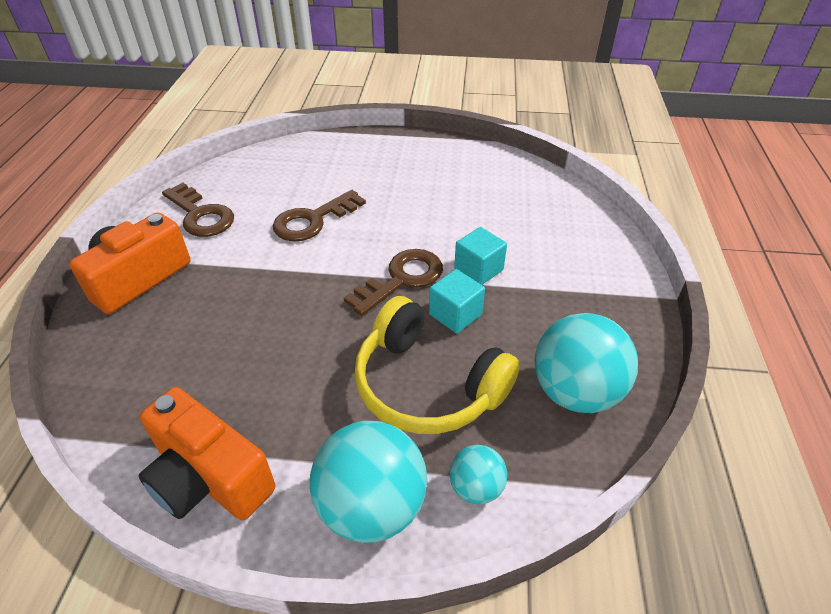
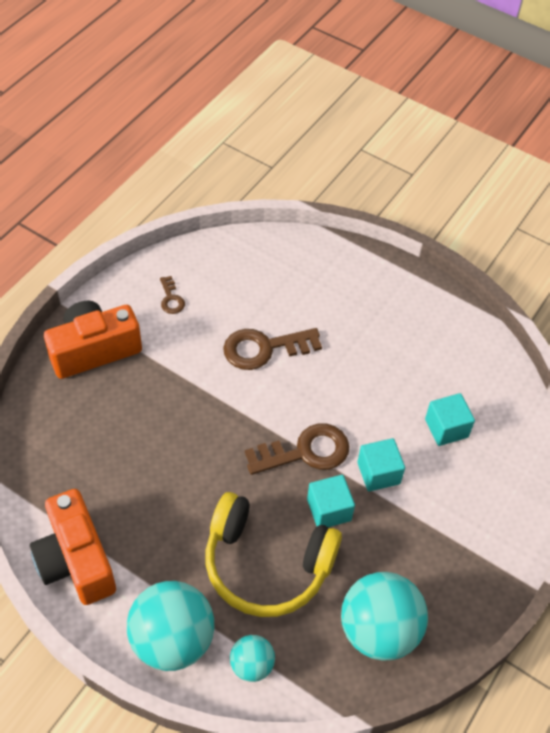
camera: 25 degrees right, 10 degrees up
(201, 215) = (171, 299): brown key -> brown key, size x0.50
(427, 385) = (266, 564): yellow headphones -> yellow headphones turned 45 degrees counterclockwise
(510, 218) = (446, 428): none -> turquoise cube

